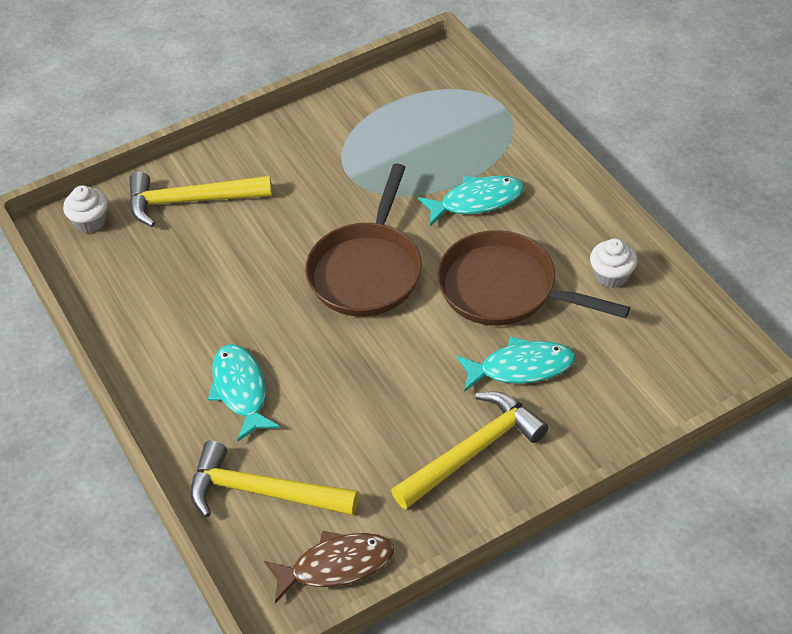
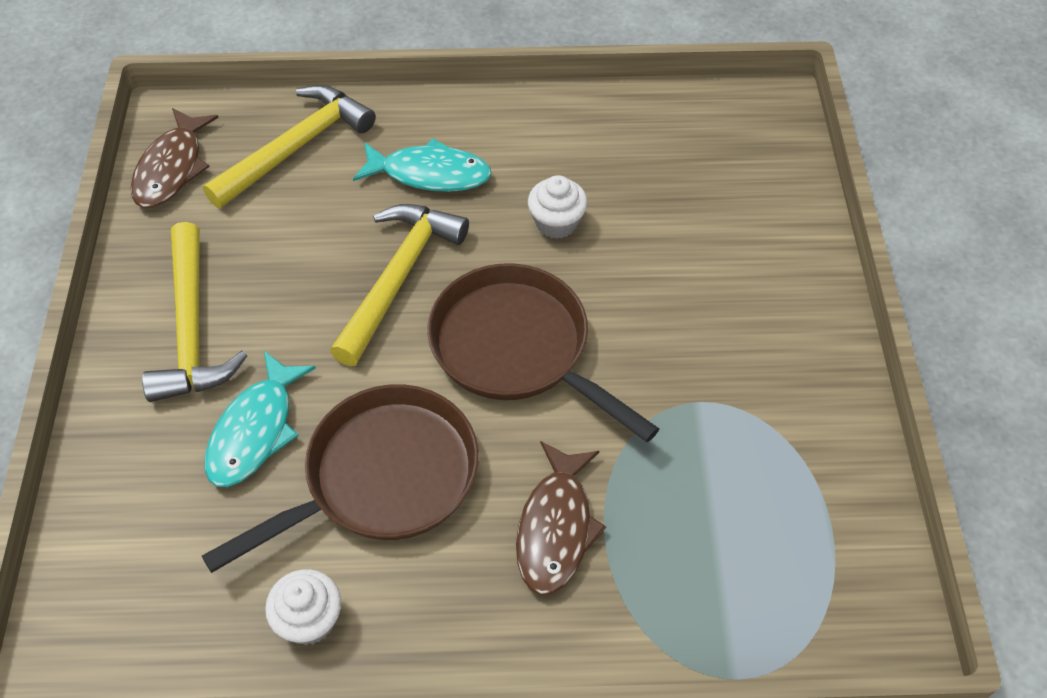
camera: 115 degrees right, 5 degrees up
(90, 221) = (768, 132): white cupcake -> white cupcake (556, 222)
(190, 201) = (749, 227): yellow hammer -> yellow hammer (399, 278)
(476, 201) = (556, 527): turquoise fish -> brown fish

